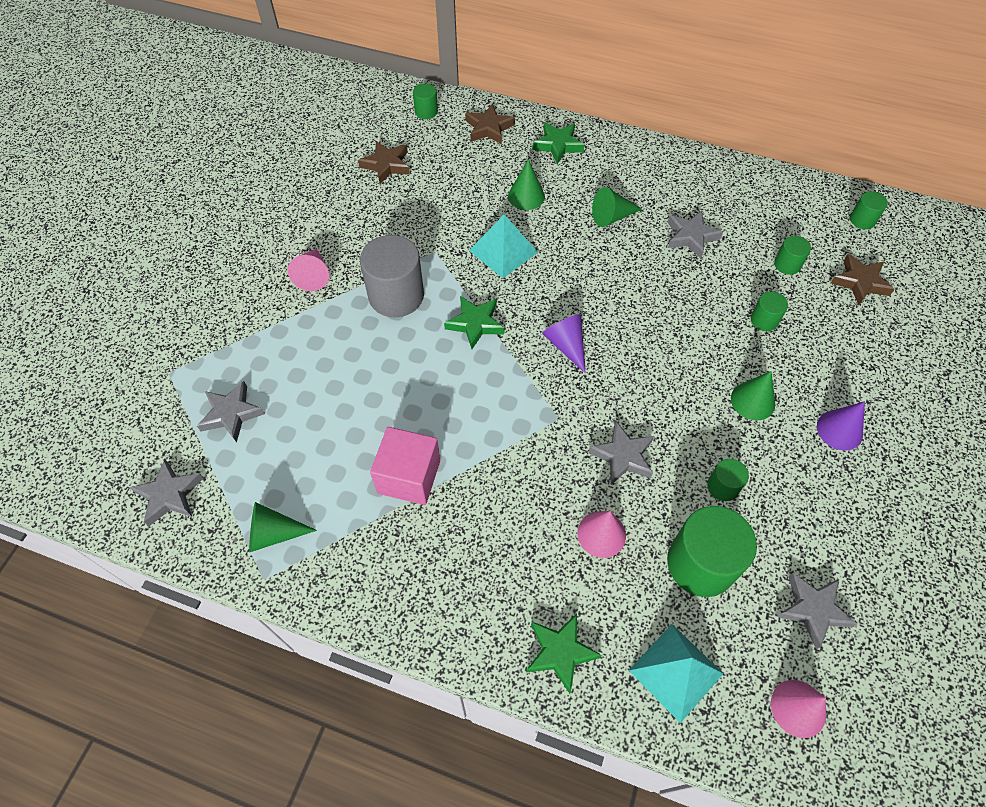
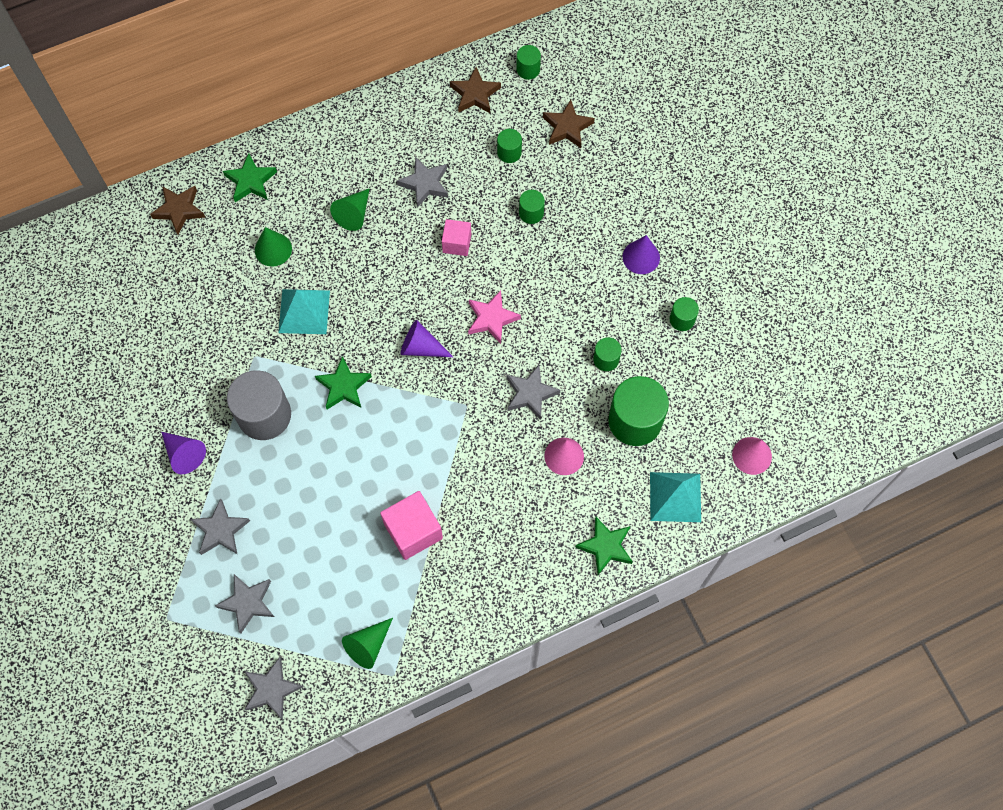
camera: 45 degrees left, 10 degrees up
(313, 275) = (184, 454): pink cone -> purple cone
(386, 165) = (133, 314): brown star -> brown star (475, 94)
(426, 111) = (110, 236): green cylinder -> green cylinder (682, 319)
(648, 371) = (492, 319): none -> pink star
(675, 295) = (457, 243): none -> pink cube
(753, 401) = (574, 282): green cone -> none
(813, 610) = (716, 391): grey star -> grey star (220, 530)

